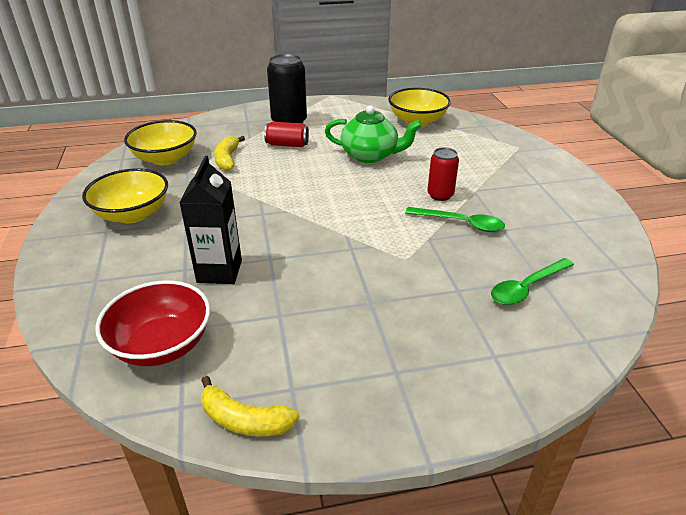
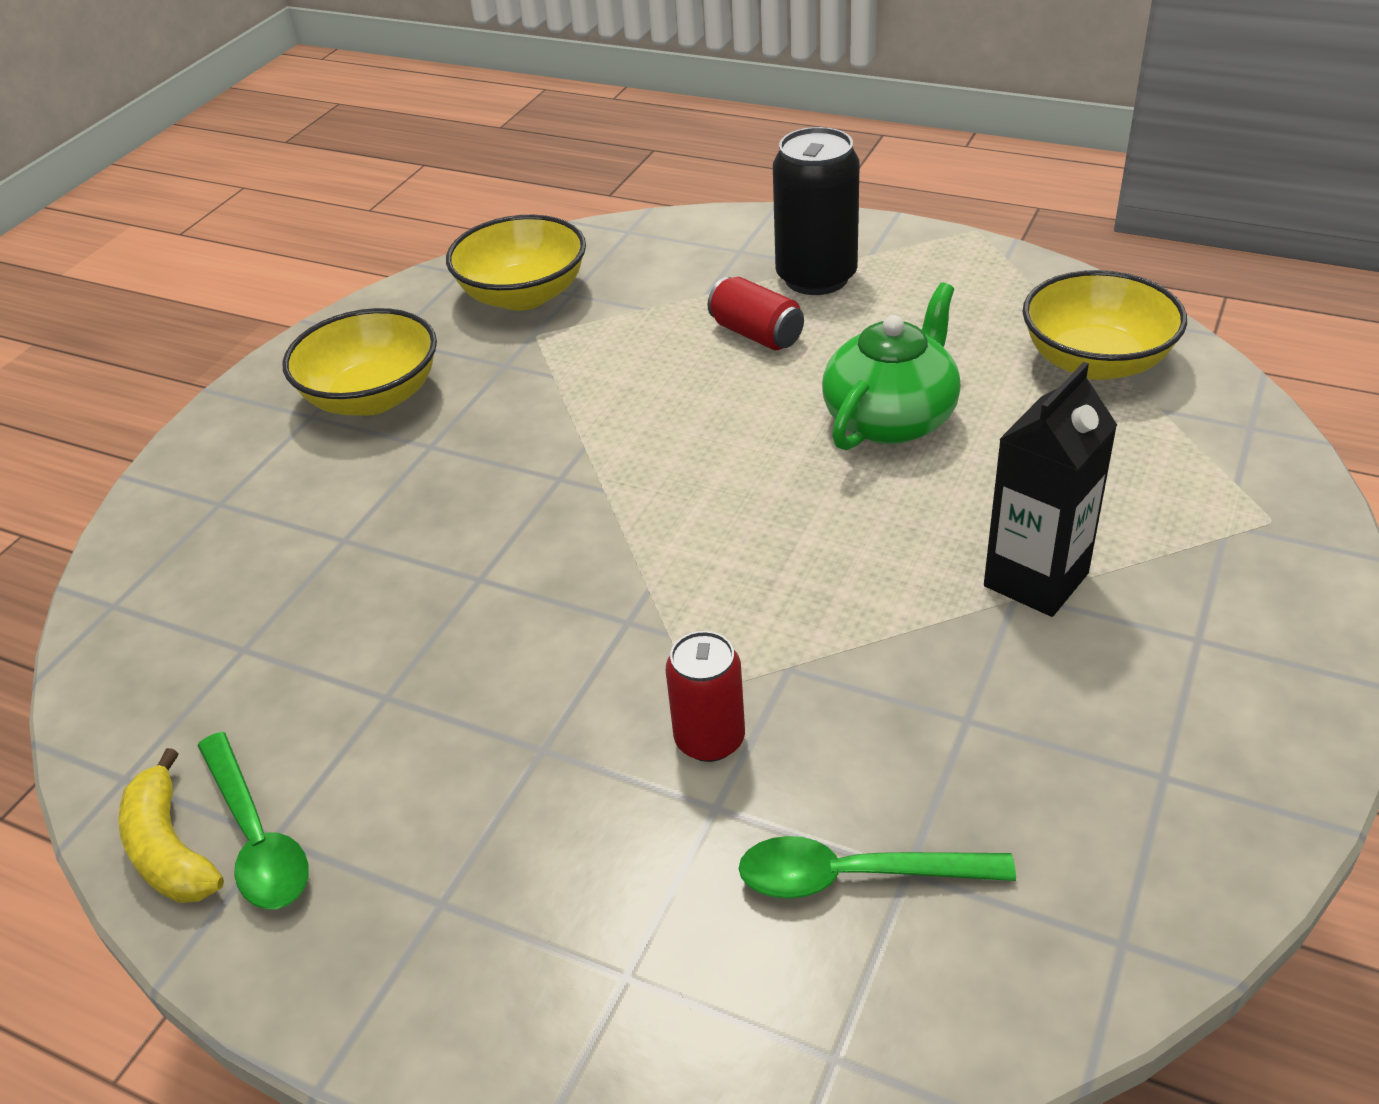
camera: 40 degrees right, 5 degrees up
(162, 345) = (194, 662): red bowl -> none
(219, 271) = (384, 568): black carton -> black carton (1036, 580)
(227, 159) = (619, 332): yellow banana -> none
(370, 155) = (891, 418): green teapot -> green teapot turned 105 degrees counterclockwise
(440, 195) = (928, 575): red can -> red can (709, 739)
(461, 223) = (893, 663): green spoon -> green spoon (256, 837)

